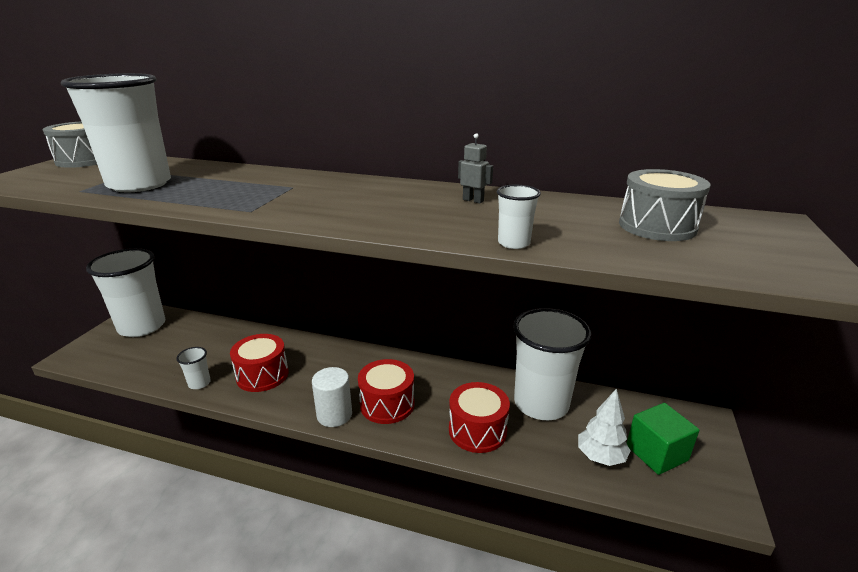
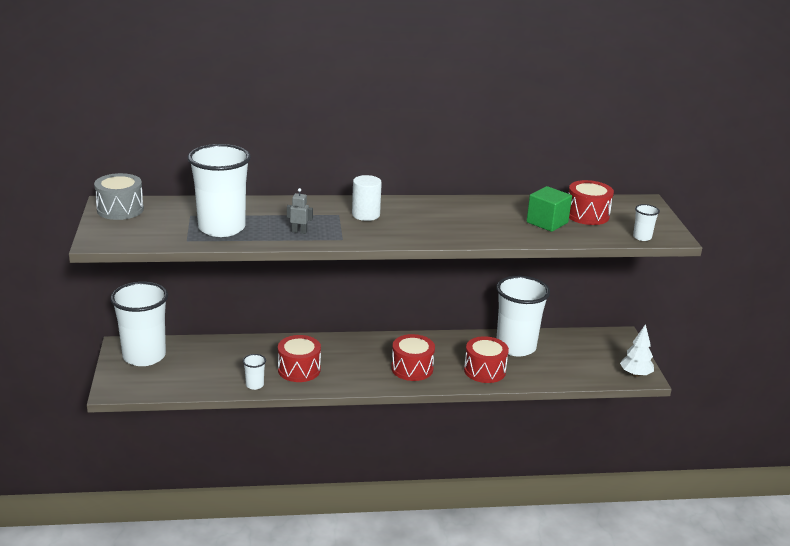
camera: 25 degrees left, 0 degrees up
(334, 415) = (380, 382): white cylinder -> white cylinder (366, 215)
(473, 200) = (471, 210): grey robot -> grey robot (299, 232)
(514, 243) = (521, 238): white cup -> white cup (642, 237)
(600, 457) = (567, 368): white tree -> white tree (635, 374)
(656, 453) = (598, 359): green cube -> green cube (547, 222)
(657, 226) = (587, 215): grey drum -> red drum

